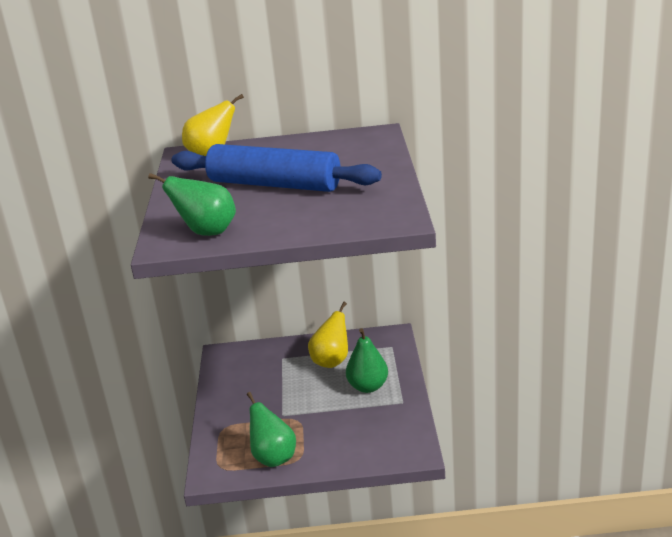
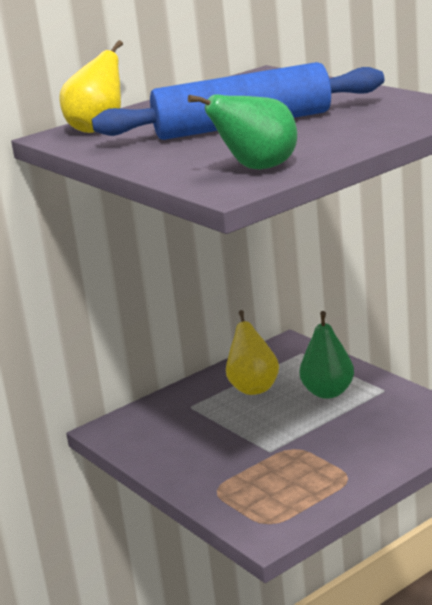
camera: 35 degrees left, 5 degrees down
(273, 457) = (318, 488): green pear -> none

